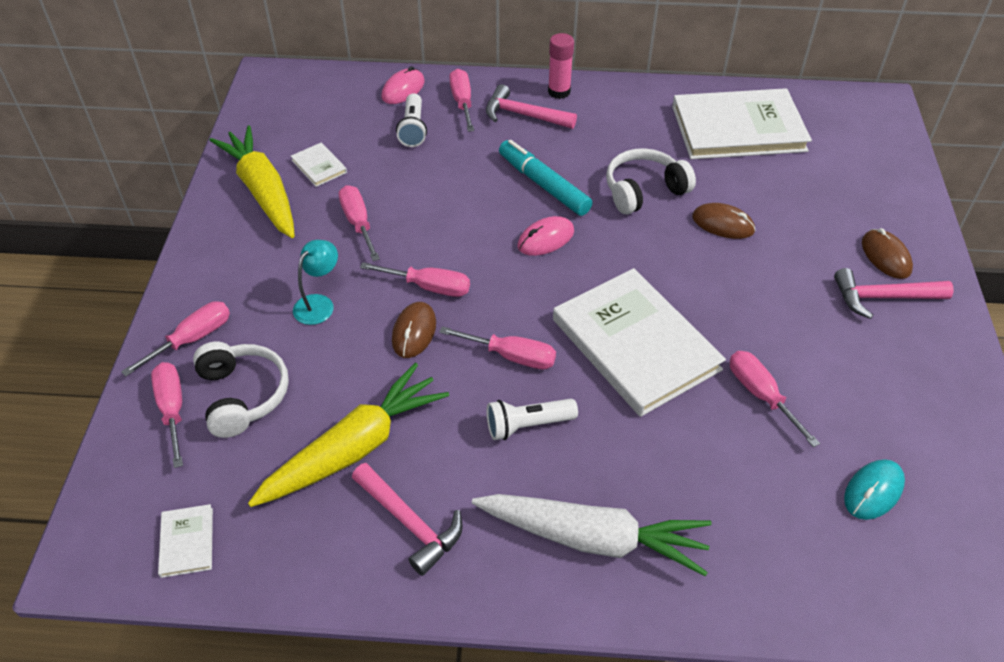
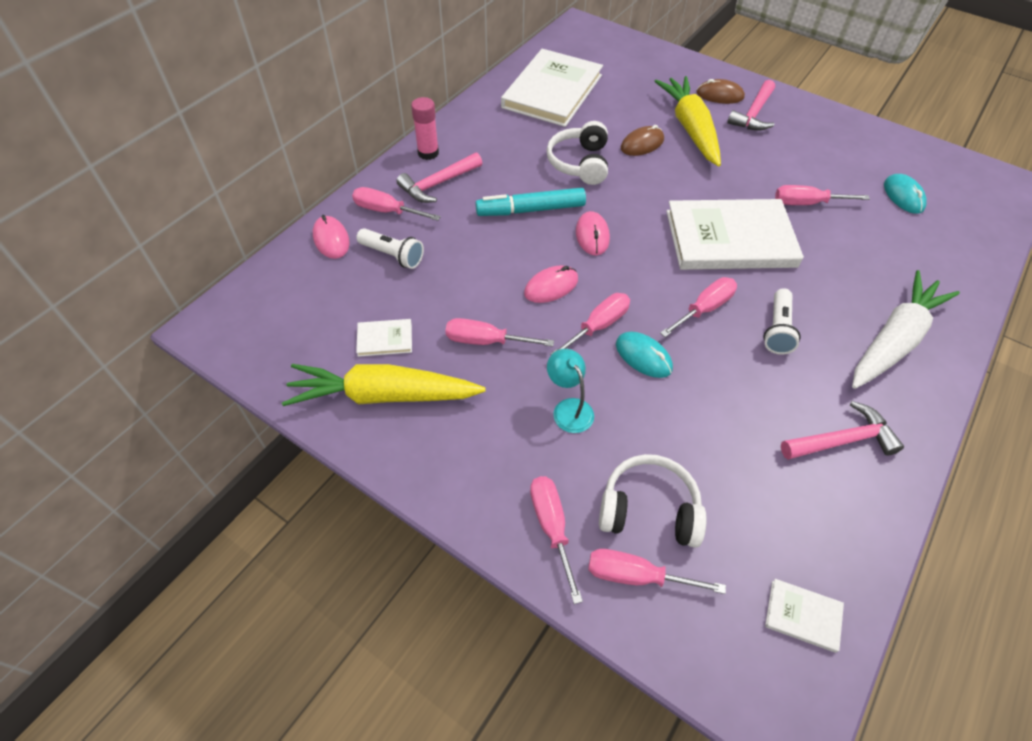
camera: 60 degrees left, 5 degrees up
(354, 448) = (750, 447): yellow carrot -> yellow carrot (690, 128)
(414, 332) = (643, 356): brown mouse -> turquoise mouse
(454, 237) = (551, 286): none -> pink mouse

